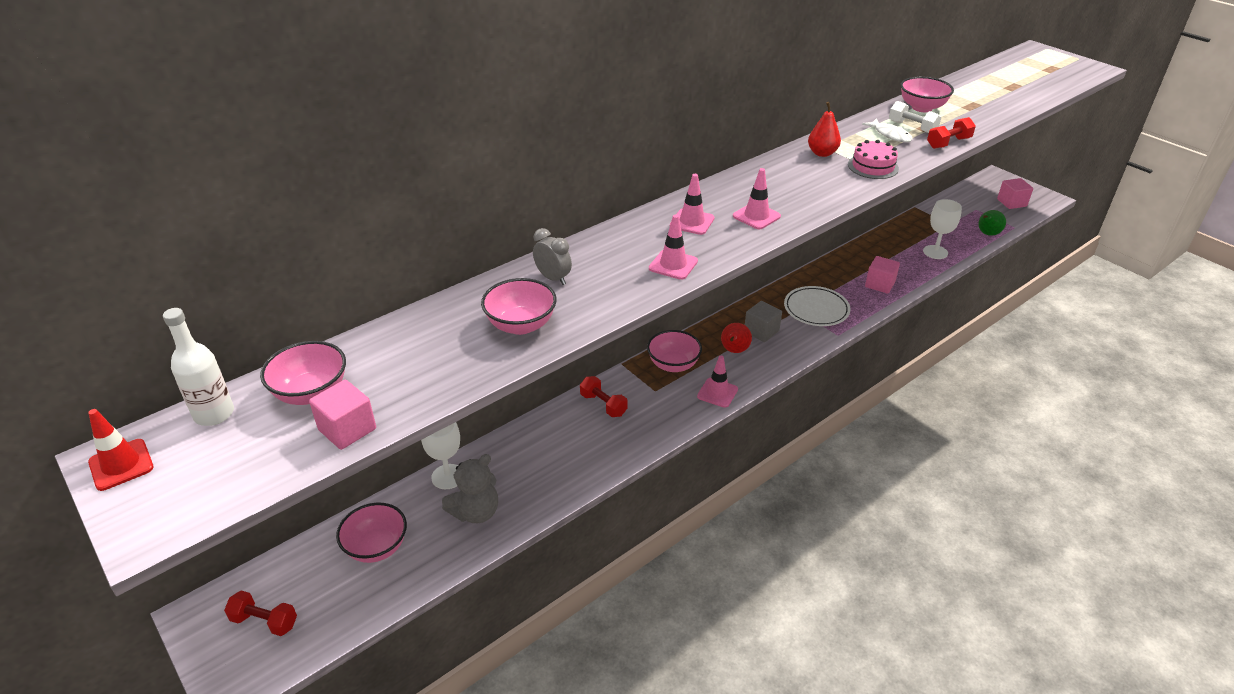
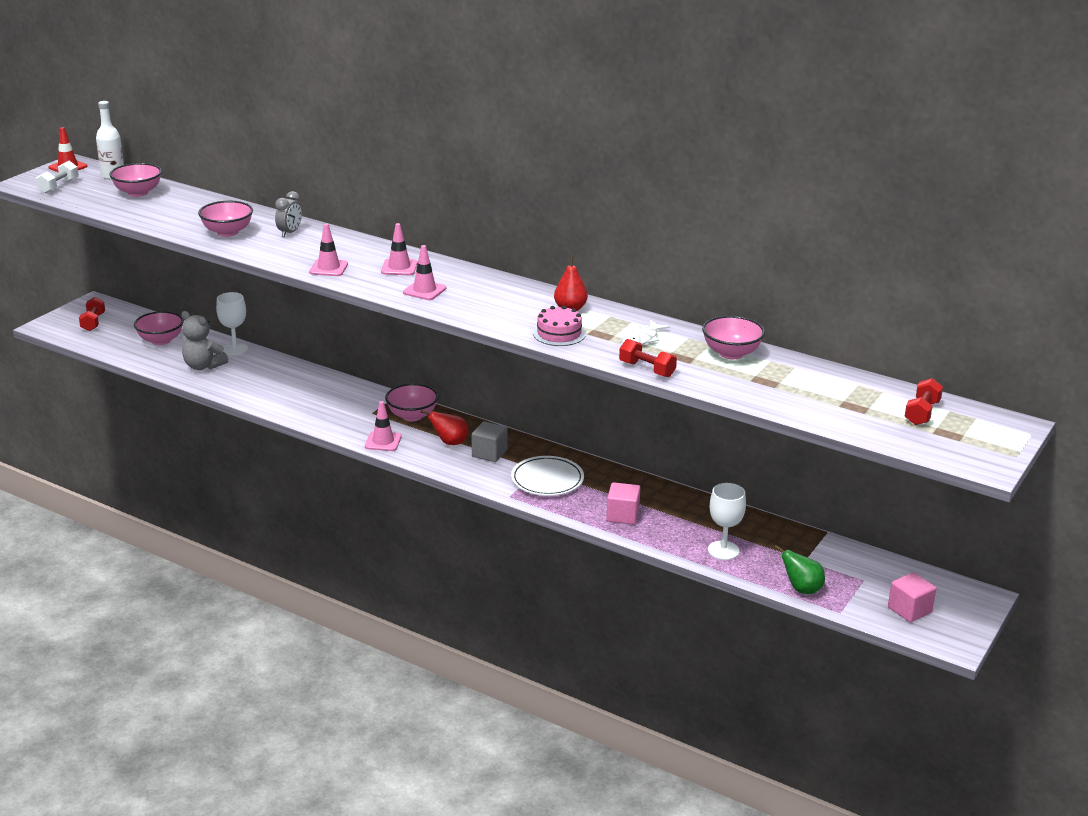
camera: 70 degrees right, 10 degrees down
(347, 429) = (108, 207): pink cube -> none
(603, 405) = (342, 393): red dumbbell -> red dumbbell (922, 413)
(912, 127) = (671, 349): white dumbbell -> white dumbbell (59, 186)

